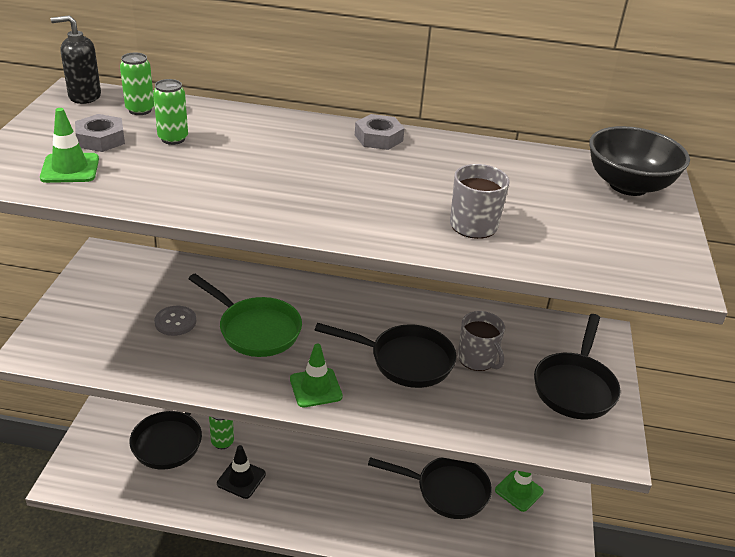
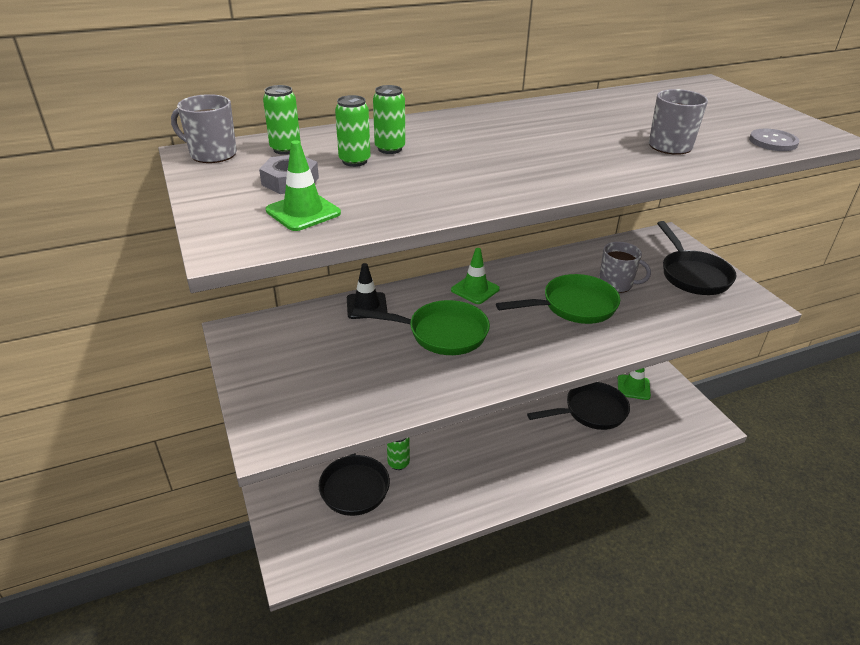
camera: 30 degrees left, 0 degrees up
(84, 96) = (212, 154): black soap dispenser -> grey mug
(175, 322) = (369, 356): grey button -> grey button (773, 142)
(217, 137) = (390, 149): none -> green can
(241, 479) = (441, 482): black traffic cone -> black traffic cone (366, 306)
(315, 388) = (538, 354): green traffic cone -> green traffic cone (475, 289)
(378, 138) = (510, 113): grey nut -> none
(405, 360) = (573, 306): black pan -> green pan
(628, 185) = (708, 94): black bowl -> none

